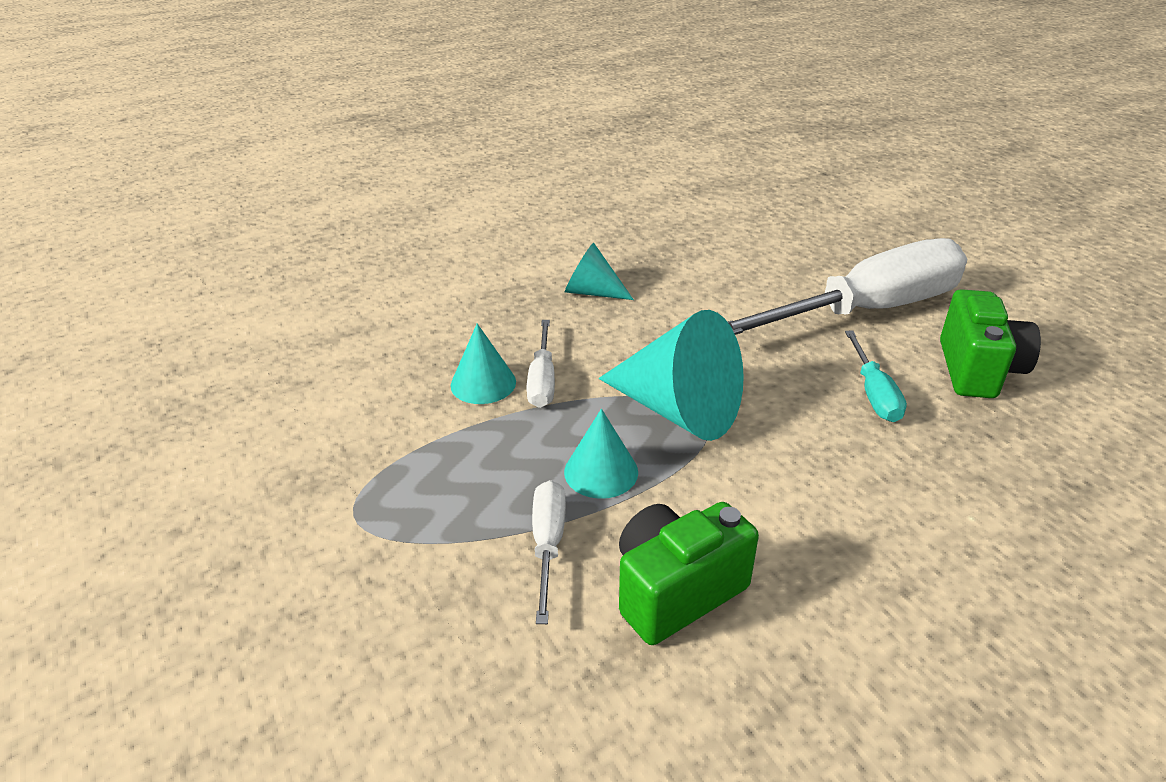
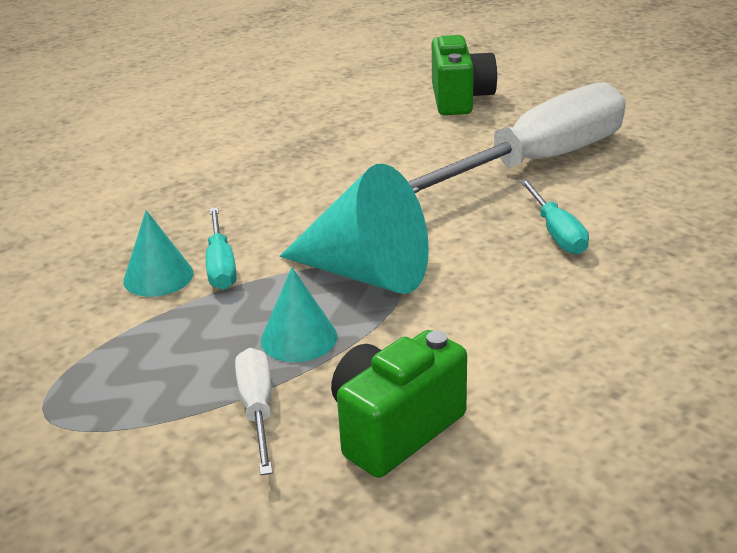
camera: 10 degrees left, 5 degrees down
(542, 380) = (221, 265): white screwdriver -> turquoise screwdriver
(592, 292) = (257, 179): turquoise cone -> none
(978, 370) = (651, 200): green camera -> green camera (460, 99)

